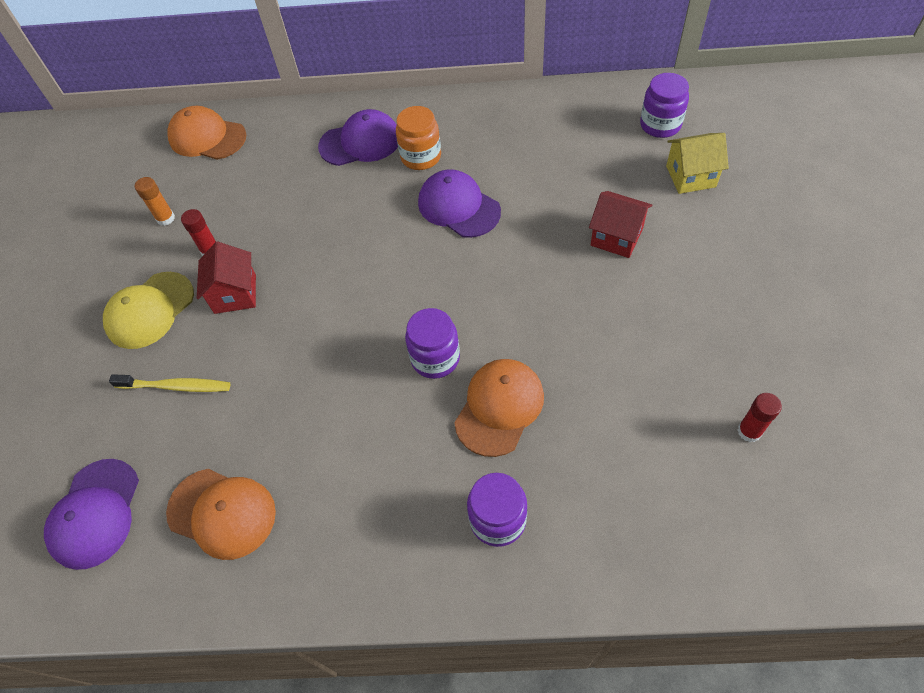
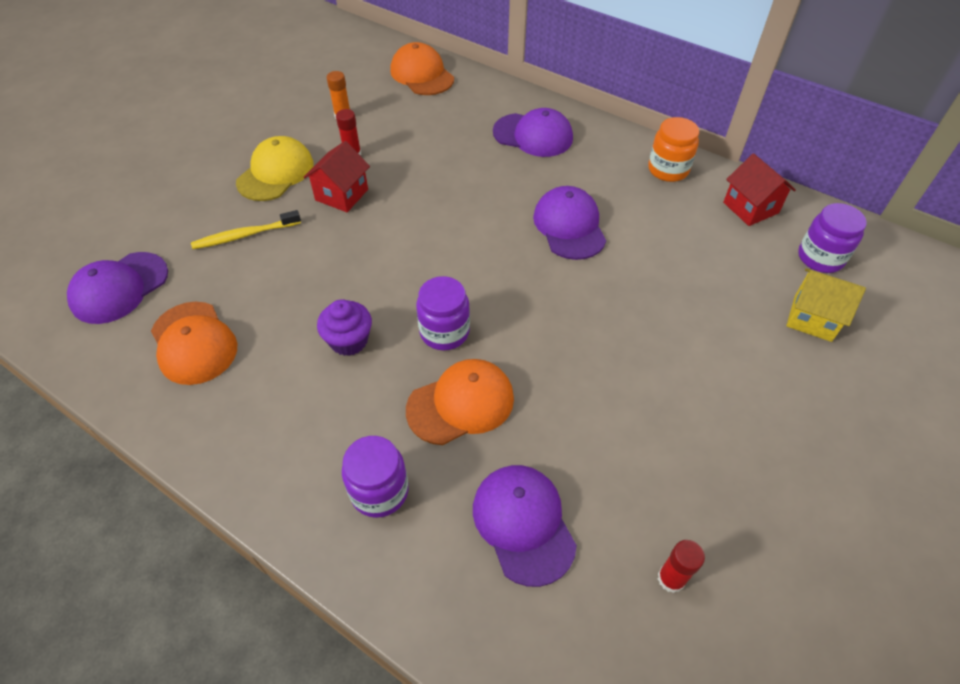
camera: 30 degrees right, 5 degrees down
(150, 310) = (275, 173): yellow cap -> yellow cap turned 135 degrees clockwise
(176, 386) = (245, 235): yellow toothbrush -> yellow toothbrush turned 120 degrees clockwise
(362, 418) = (349, 341): none -> purple cupcake
(421, 157) = (572, 171): orange jar -> orange jar (668, 170)
(616, 237) = (690, 329): red house -> red house (750, 208)
(623, 466) = (523, 523): none -> purple cap

